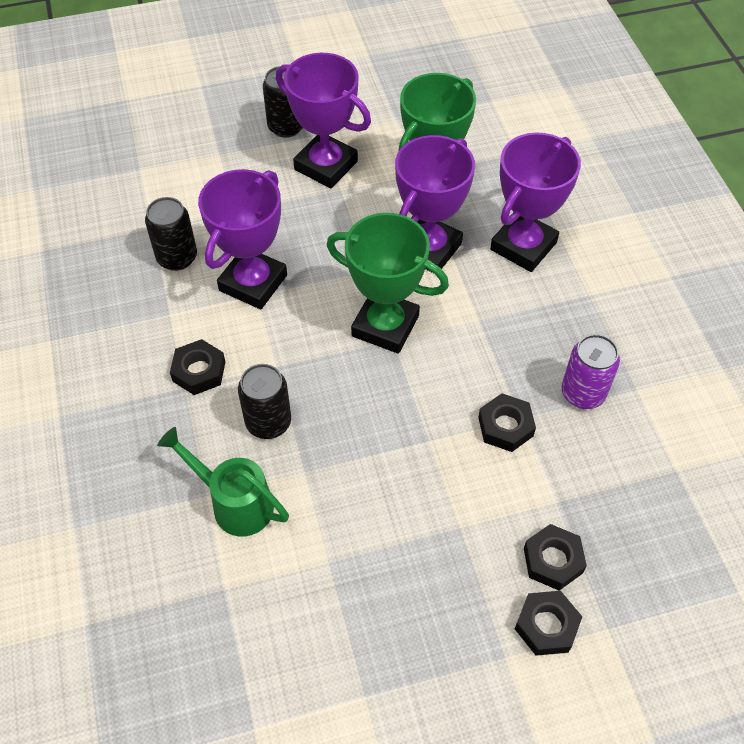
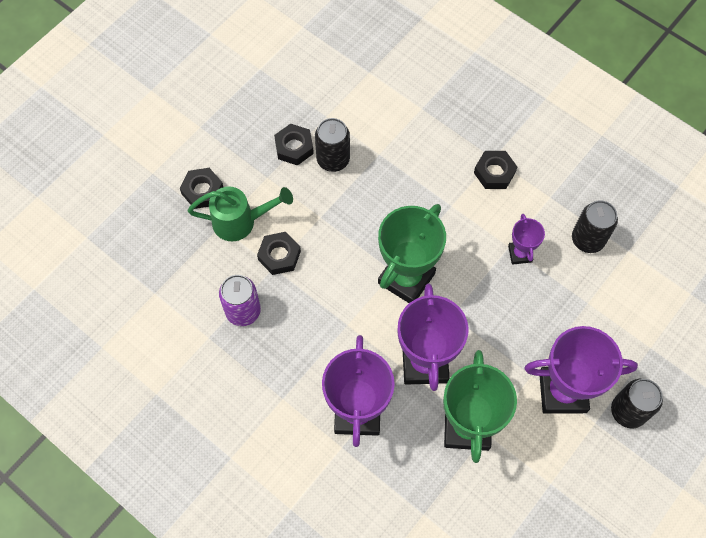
camera: 145 degrees right, 10 degrees up
(234, 503) = (402, 114): green watering can -> green watering can (241, 222)
(253, 283) = (520, 254): purple trophy -> purple trophy, size x0.50
(268, 422) = (424, 168): black can -> black can (333, 159)
(385, 326) = (406, 278): green trophy -> green trophy turned 45 degrees counterclockwise
(546, 626) = (187, 154): black nut -> black nut (294, 147)

